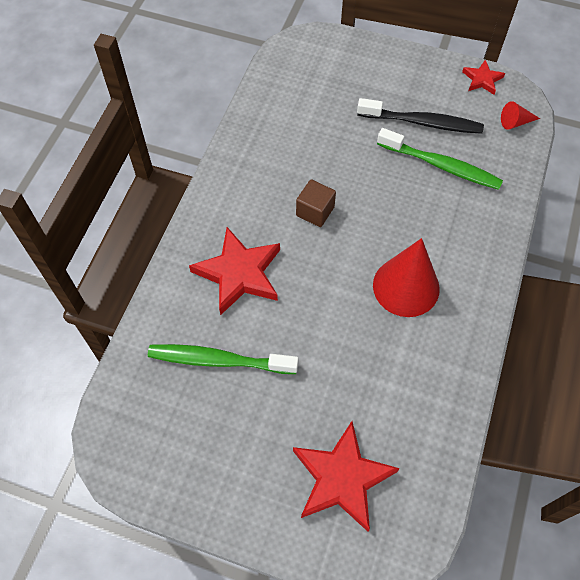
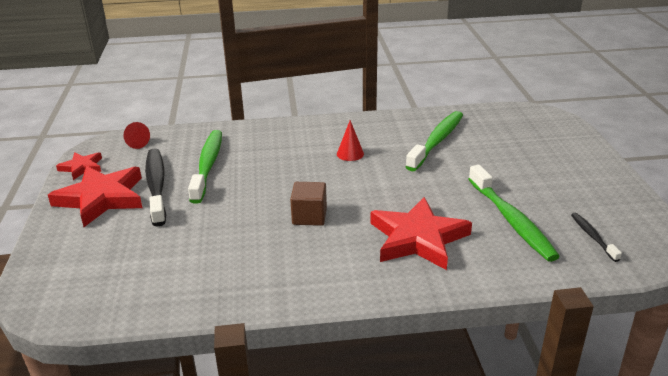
camera: 115 degrees left, 30 degrees down
(157, 411) = (592, 236): none -> black toothbrush
(341, 478) = (527, 142): red star -> red star (102, 198)
(392, 383) = (437, 141): none -> green toothbrush
(406, 286) = (350, 154): red cone -> red cone, size x0.46

